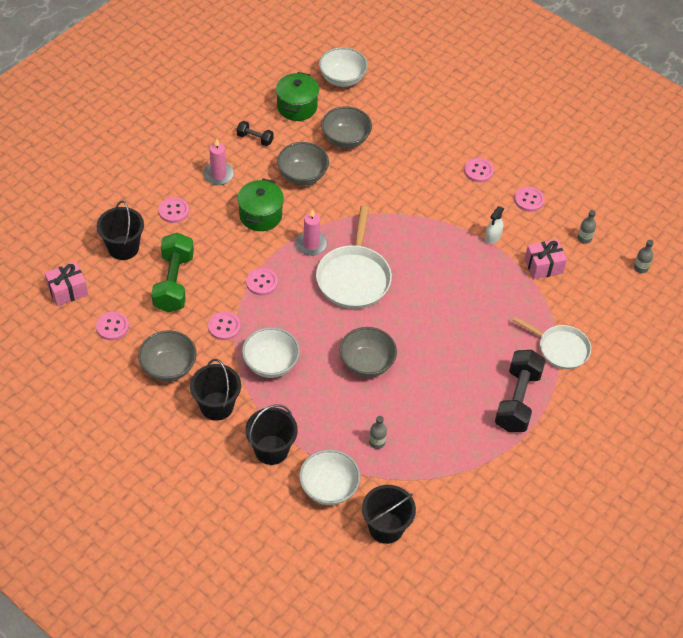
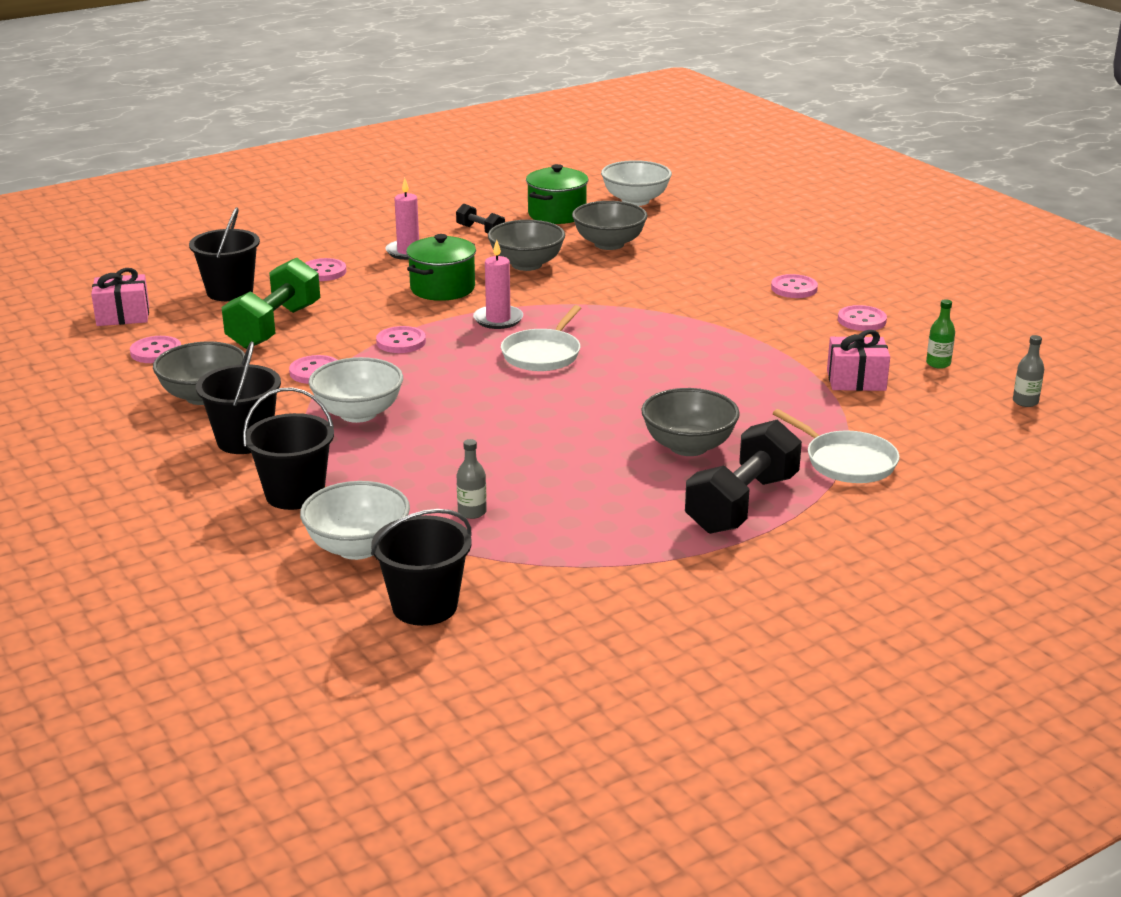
camera: 20 degrees right, 25 degrees down
(354, 277) = (543, 354): white pan -> white pan, size x0.66
(367, 363) = (509, 433): grey bowl -> grey bowl (688, 446)
(492, 237) = (785, 345): white spray bottle -> none
(584, 238) = (938, 364): grey bottle -> green bottle

